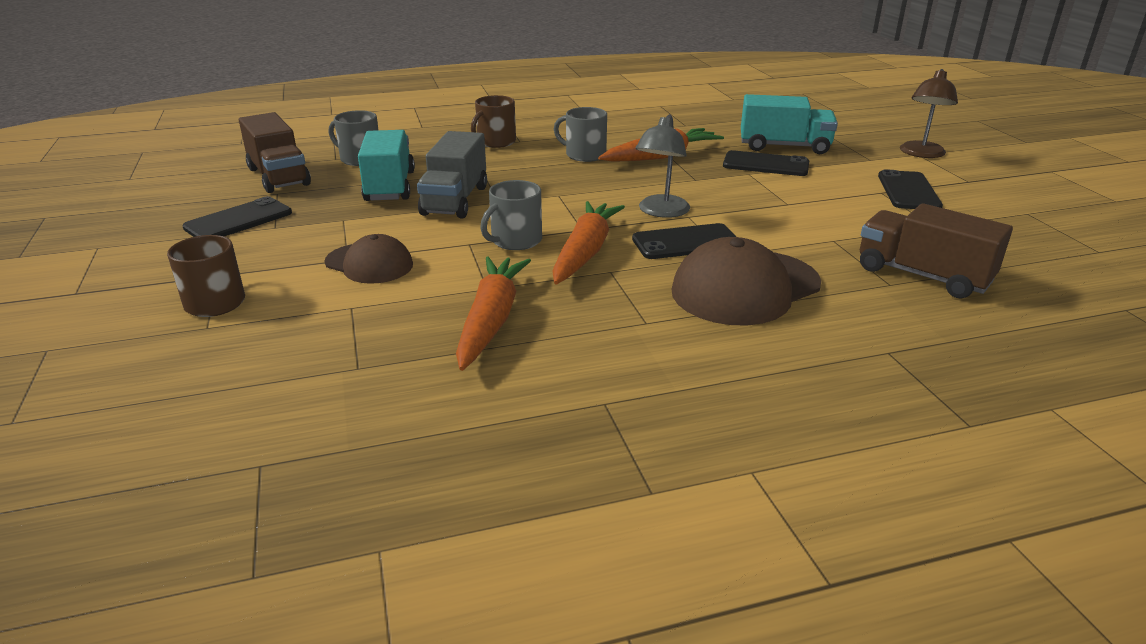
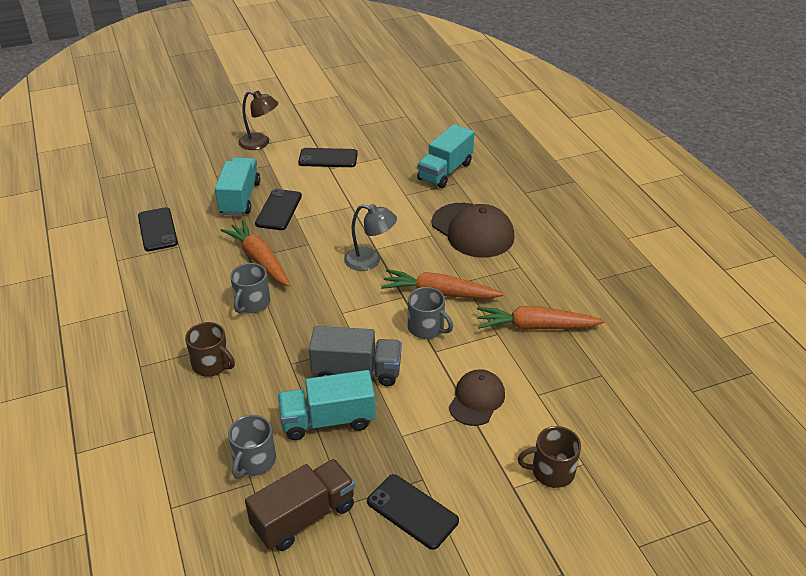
camera: 95 degrees left, 10 degrees up
(686, 242) = (417, 250): black phone -> black phone (157, 229)
(922, 275) = (445, 171): brown truck -> turquoise truck

